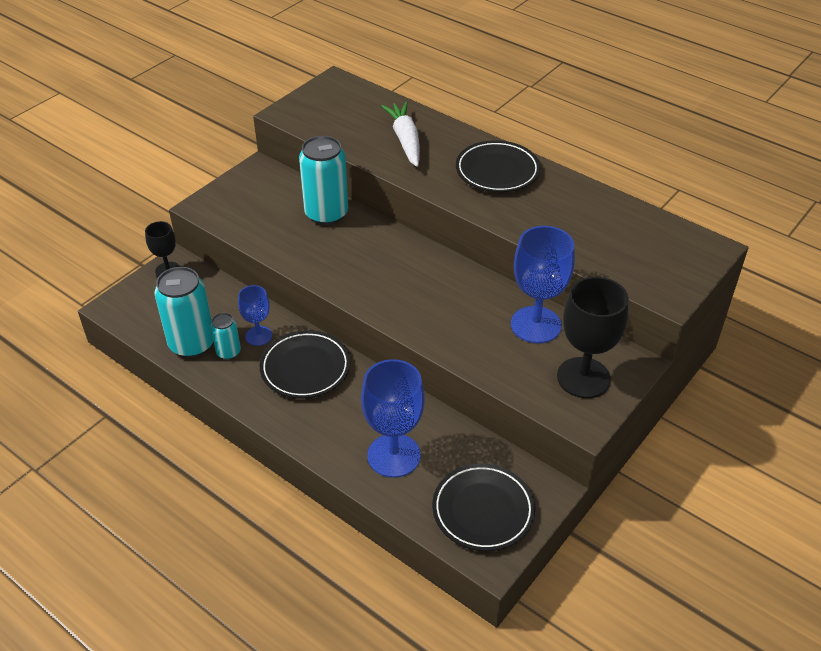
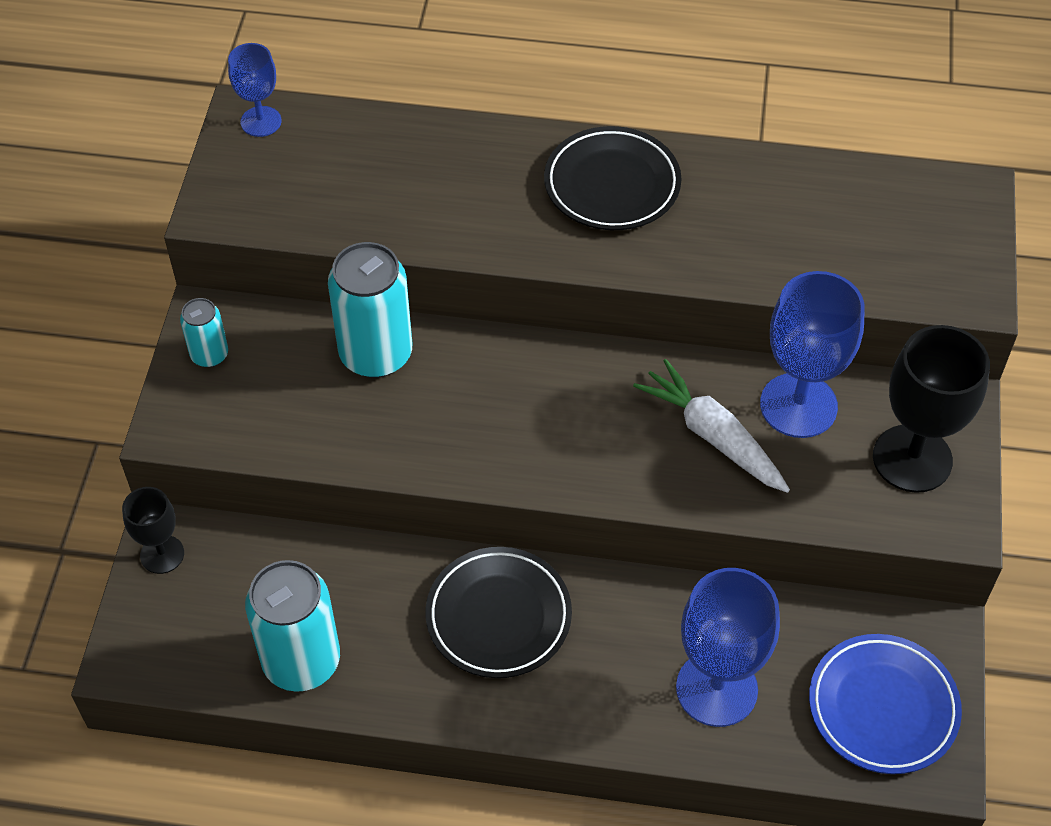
camera: 30 degrees left, 10 degrees up
(228, 352) = (367, 647): turquoise can -> turquoise can (209, 355)
(258, 336) = (391, 598): blue goblet -> blue goblet (261, 121)
(405, 140) = (440, 185): white carrot -> white carrot (713, 436)
(483, 510) = (882, 707): black plate -> blue plate

